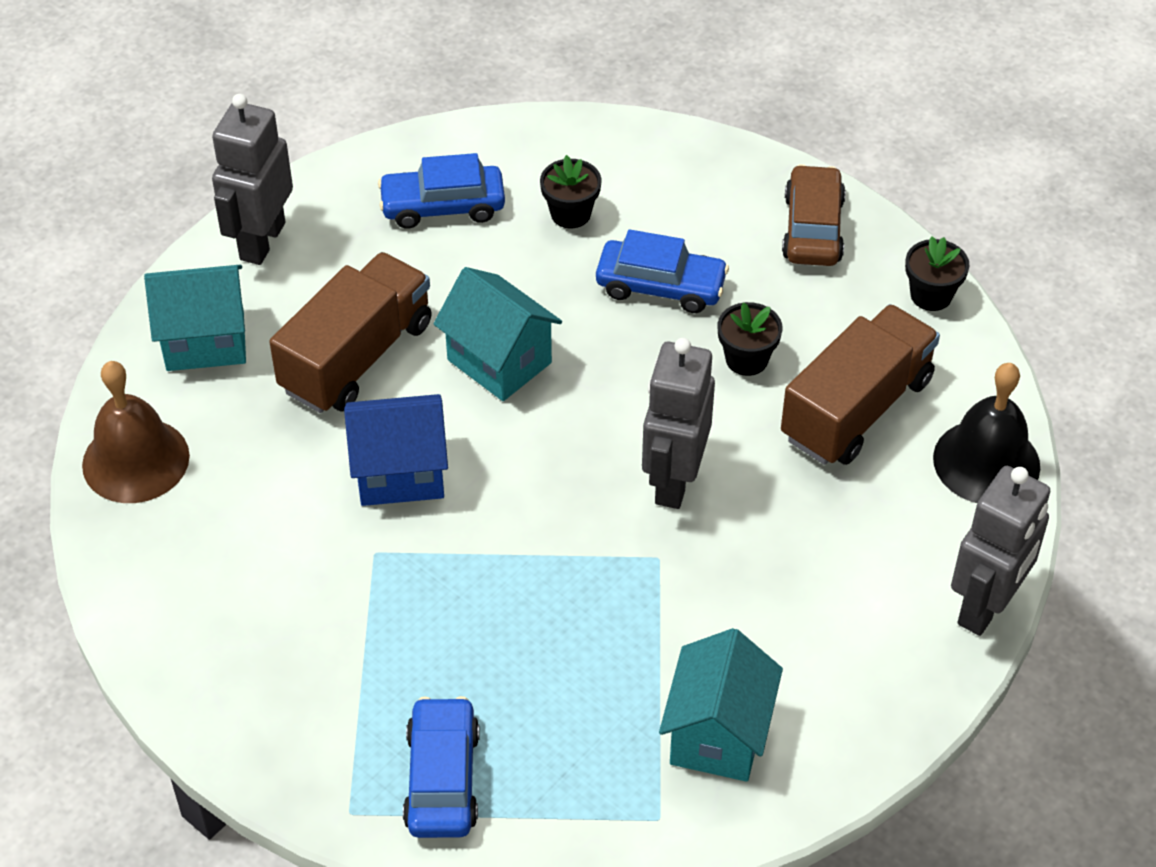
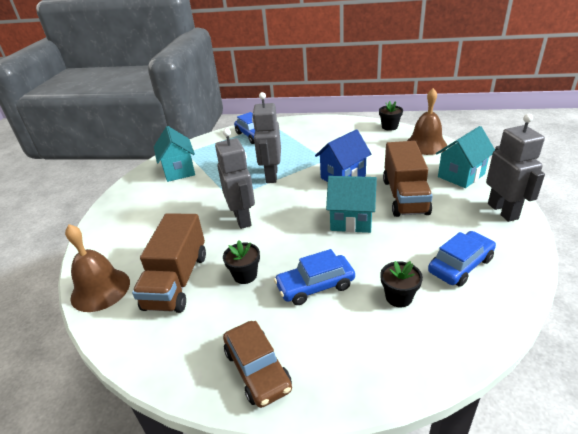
camera: 150 degrees right, 15 degrees down
(931, 295) = (158, 365): black flower pot -> black flower pot (389, 127)
(986, 462) = (100, 289): black bell -> brown bell
(986, 606) = (90, 238): grey robot -> grey robot (271, 176)

